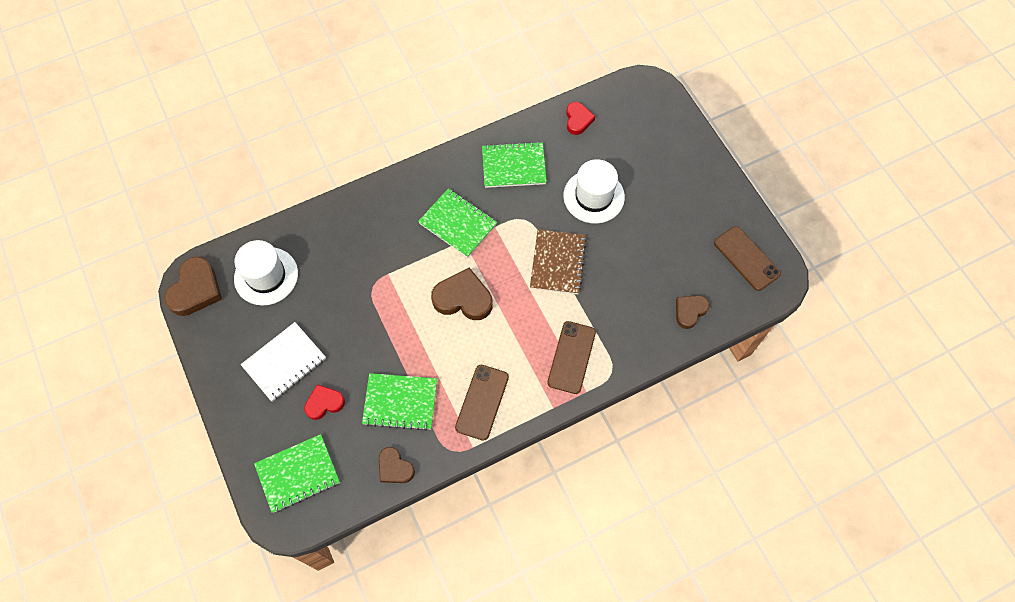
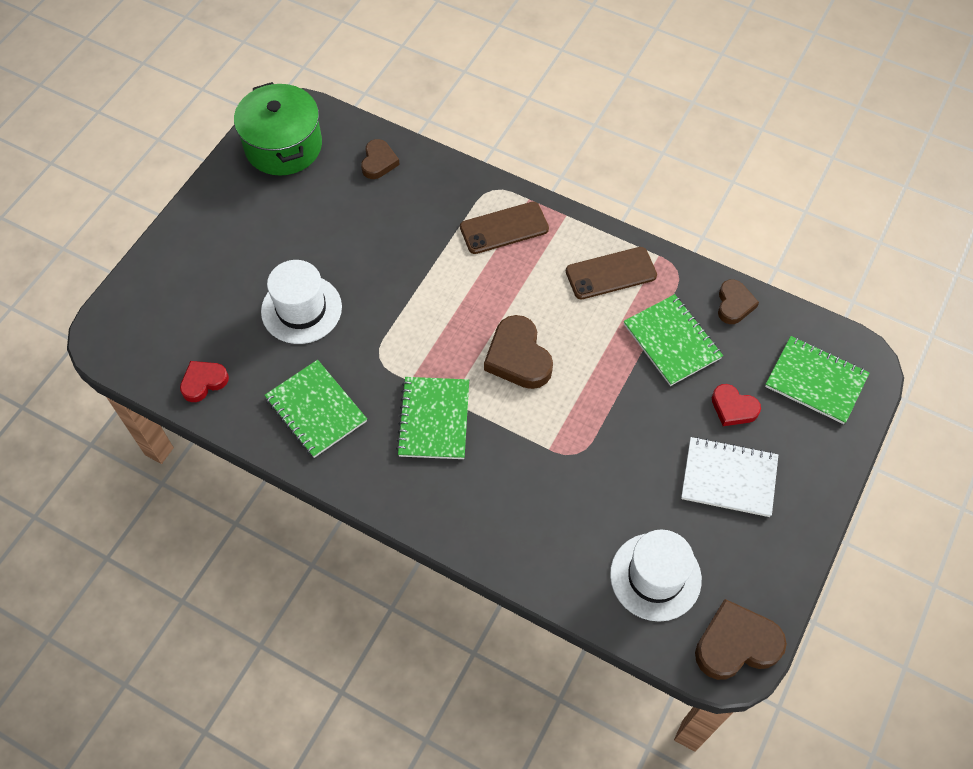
camera: 125 degrees left, 5 degrees down
(558, 263) = (409, 296): brown notebook -> none
(690, 311) = (378, 162): brown heart -> brown heart turned 90 degrees counterclockwise
(746, 258) = (283, 146): brown phone -> green pot

